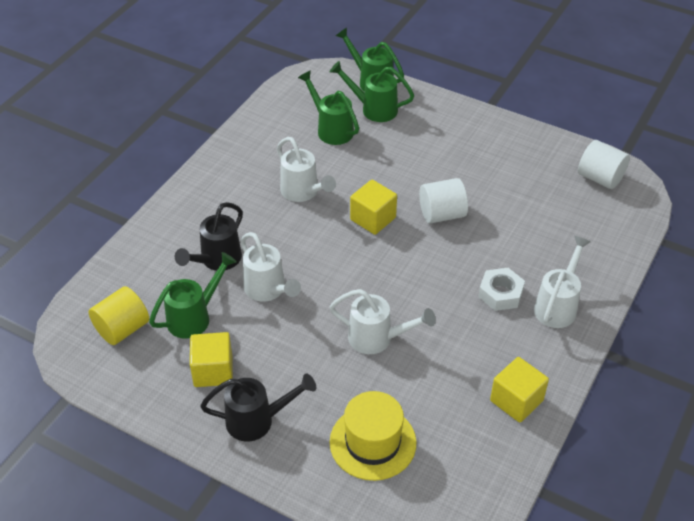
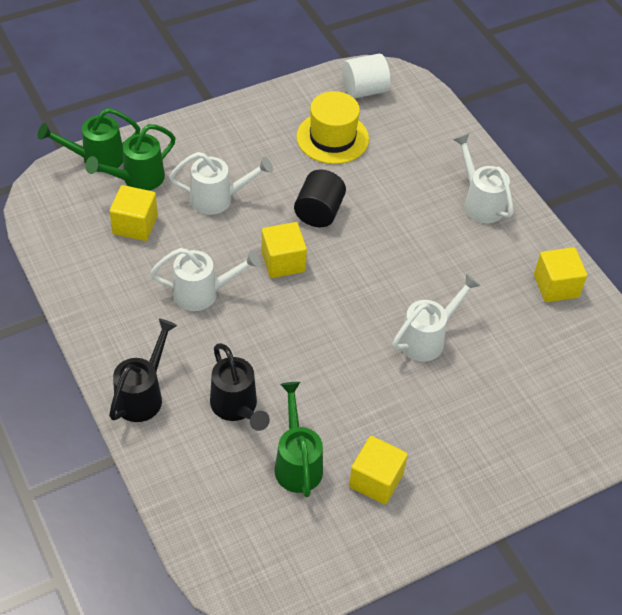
camera: 60 degrees left, 5 degrees up
(122, 329) = (266, 531): yellow cylinder -> none
(257, 420) = (457, 475): black watering can -> black watering can (143, 395)
(268, 290) = (309, 387): white watering can -> white watering can (218, 199)
(331, 129) = (135, 225): green watering can -> yellow cube
(372, 442) = (535, 403): yellow hat -> yellow hat (332, 138)
(442, 214) = (319, 212): white cylinder -> black cylinder
(500, 293) = (440, 229): white nut -> none

